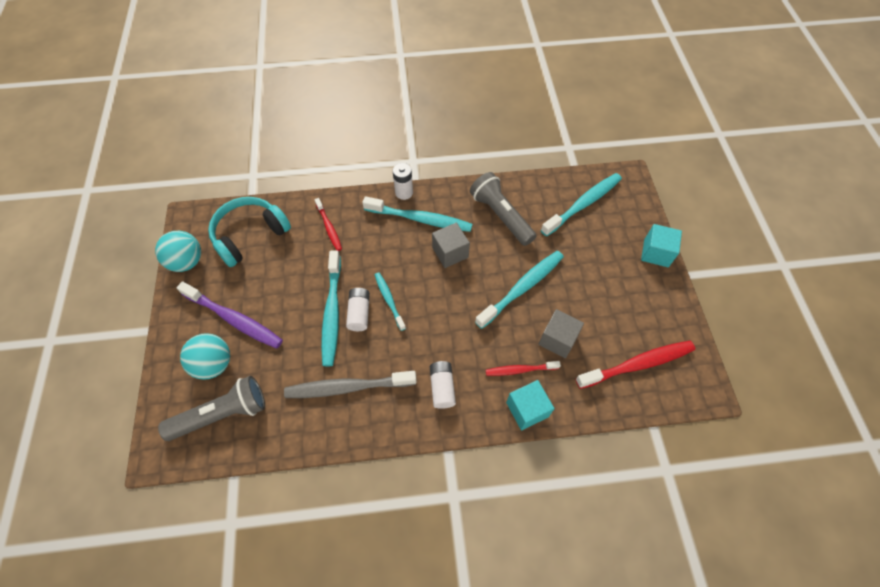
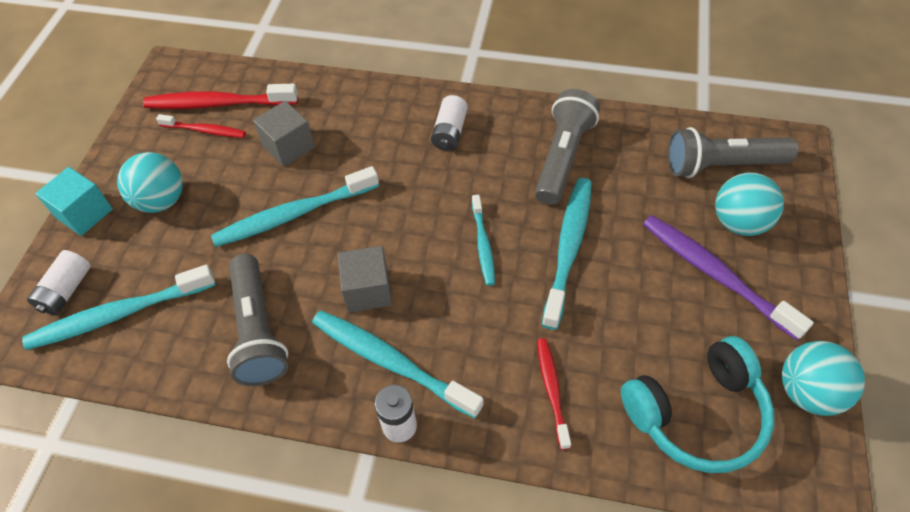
camera: 160 degrees left, 5 degrees down
(347, 387) = (563, 157): grey toothbrush -> grey flashlight
(359, 313) = (529, 237): white battery -> white battery (66, 290)
(520, 370) = (352, 128): red toothbrush -> red toothbrush (205, 130)
(527, 409) = (365, 93): turquoise cube -> none
(615, 274) = (161, 200): none -> turquoise ball

